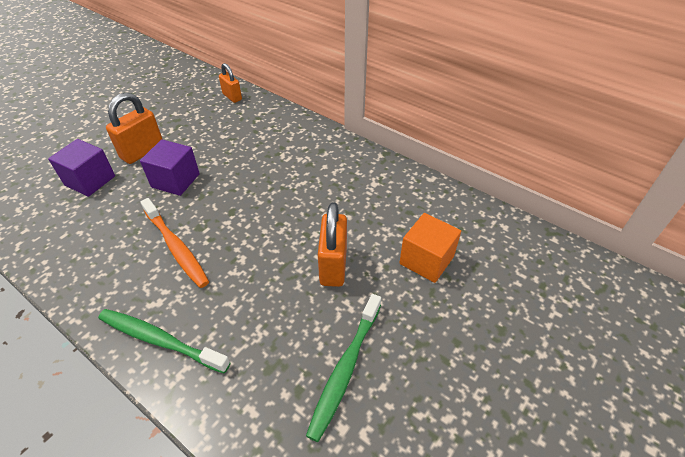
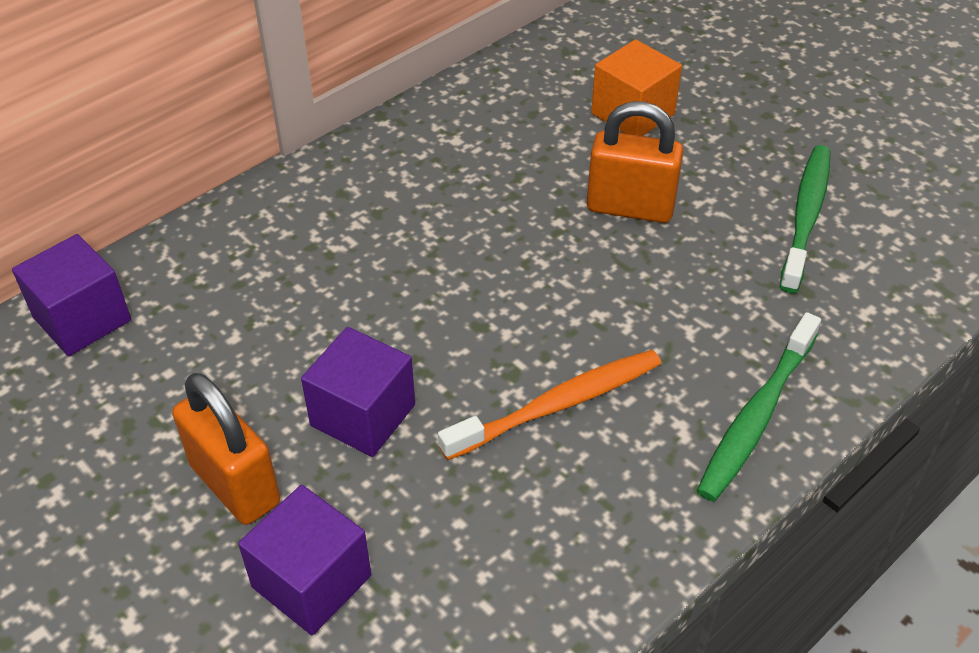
camera: 80 degrees left, 0 degrees up
(232, 97) = (82, 319): orange padlock -> purple cube
(345, 369) = (806, 216): green toothbrush -> green toothbrush turned 105 degrees counterclockwise

